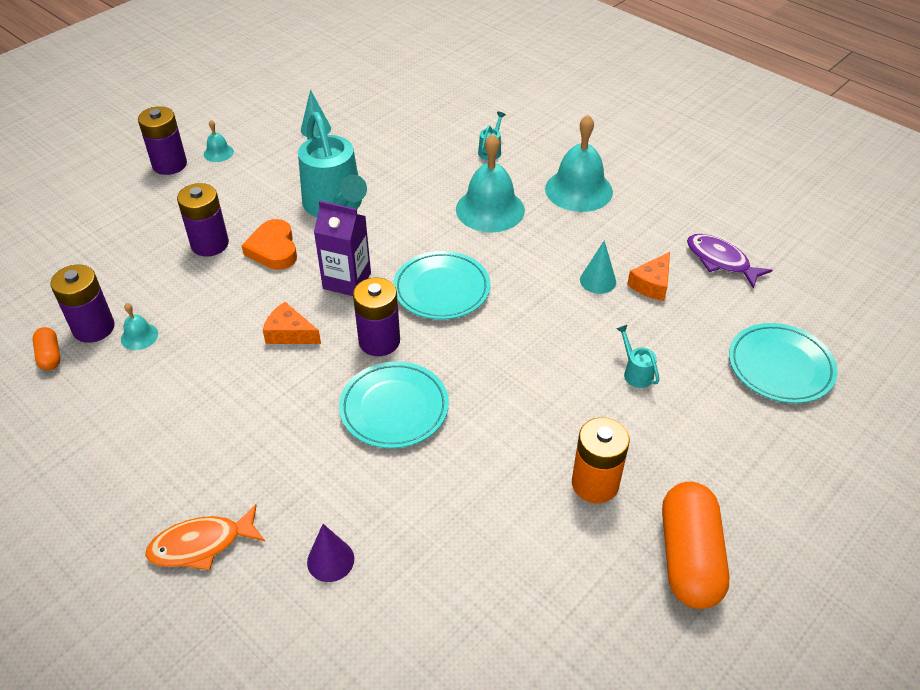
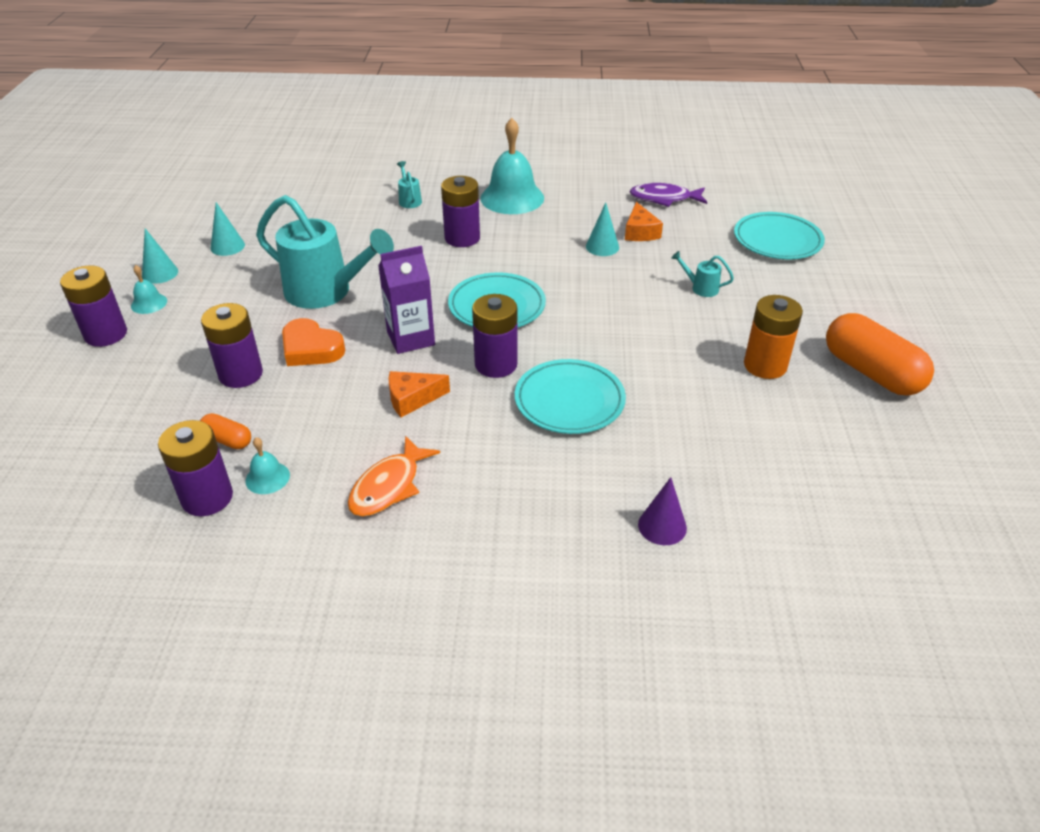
camera: 40 degrees left, 5 degrees down
(50, 356) = (189, 546): orange capsule -> orange capsule (227, 440)
(201, 544) = (548, 586): orange fish -> orange fish (389, 486)
(250, 130) = (160, 273): none -> turquoise cone
(490, 209) = (462, 238): turquoise bell -> purple battery

